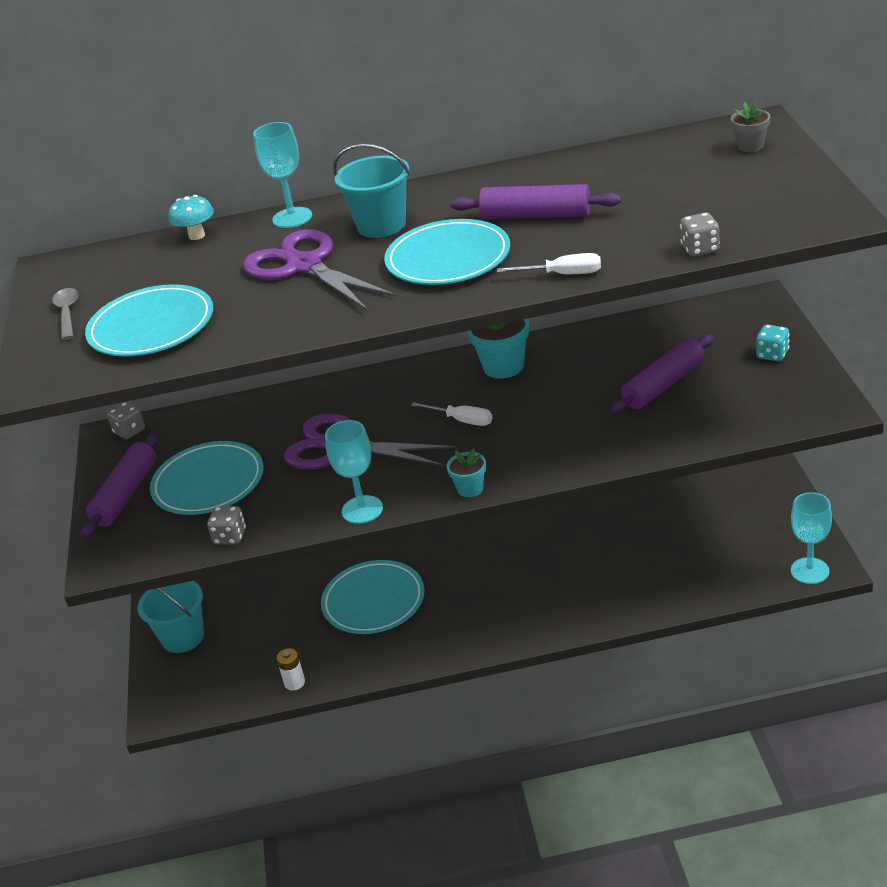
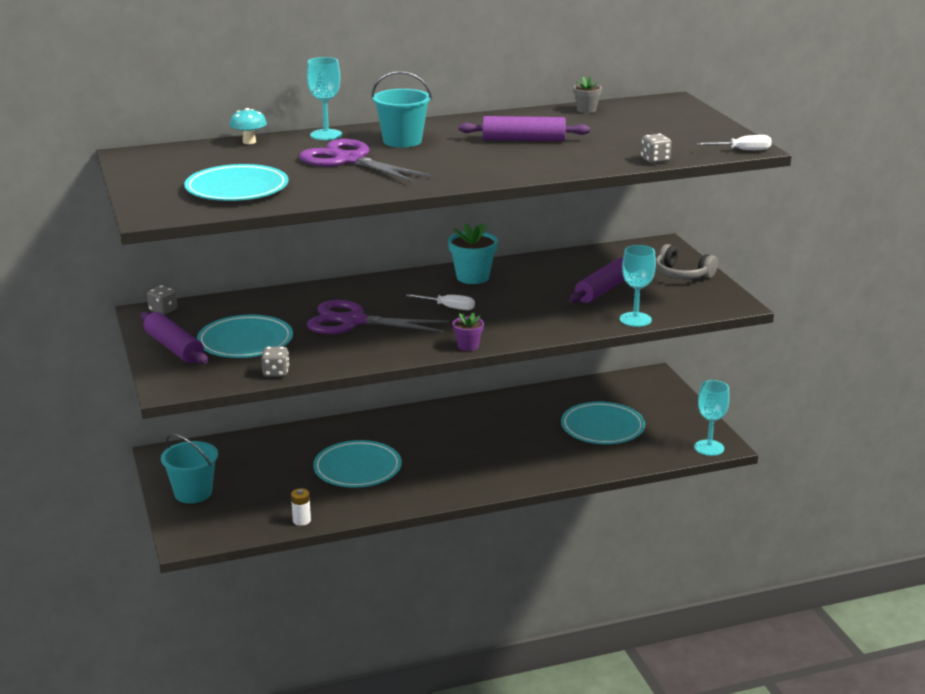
camera: 15 degrees left, 10 degrees down
(67, 313) = (159, 180): grey spoon -> none
(125, 494) = (174, 348): purple rolling pin -> purple rolling pin turned 45 degrees counterclockwise
(362, 510) = (383, 357): turquoise goblet -> turquoise goblet (635, 319)
(448, 258) = (464, 159): turquoise plate -> turquoise plate (602, 427)
(470, 489) = (468, 346): turquoise flower pot -> purple flower pot
(563, 274) = (557, 170): white screwdriver -> white screwdriver (742, 150)
(750, 146) = (672, 111): grey flower pot -> grey flower pot (586, 110)
(772, 354) = (682, 274): turquoise dice -> grey headphones

